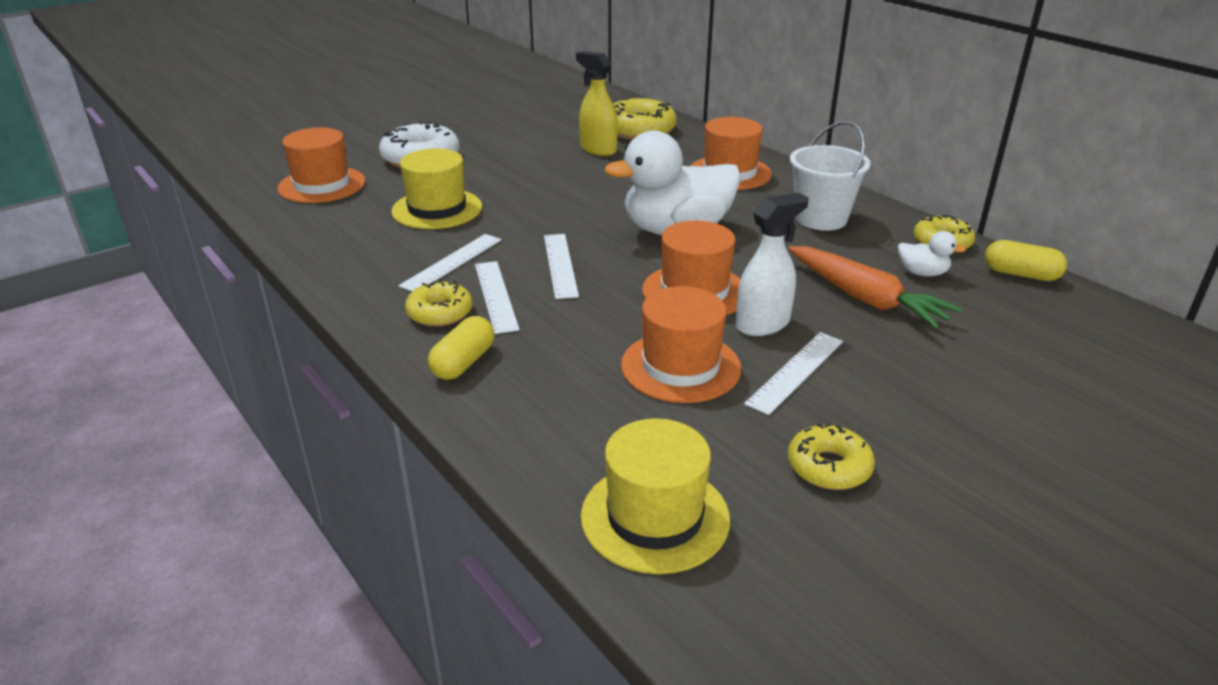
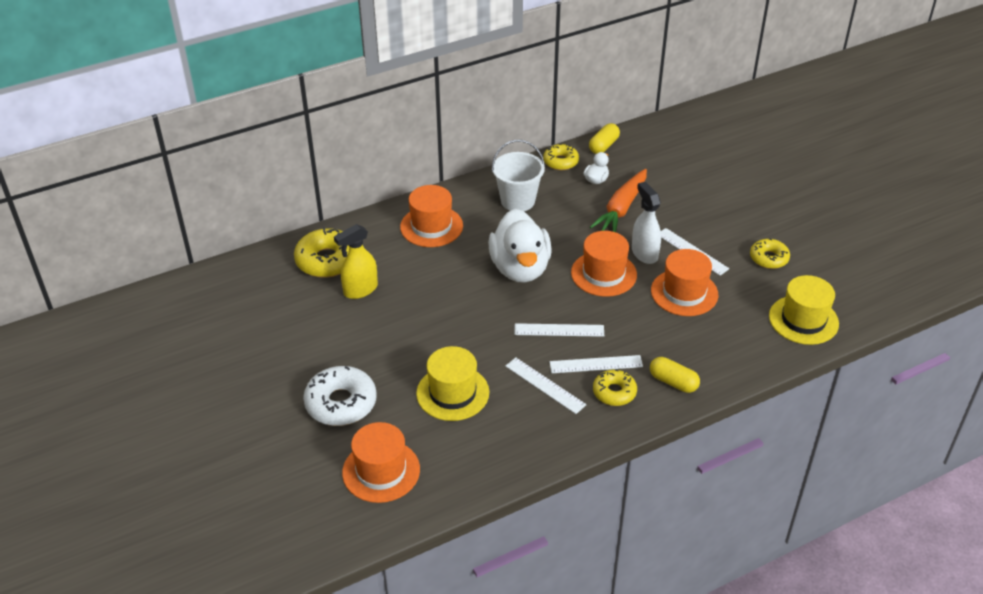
camera: 80 degrees left, 10 degrees up
(865, 298) = (621, 209): orange carrot -> orange carrot turned 150 degrees clockwise

